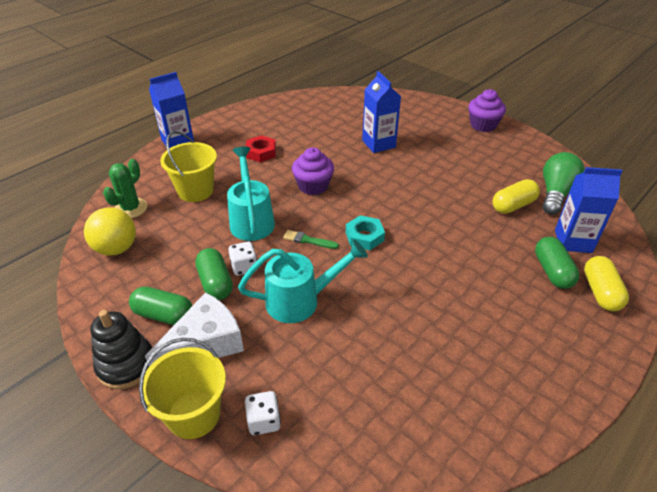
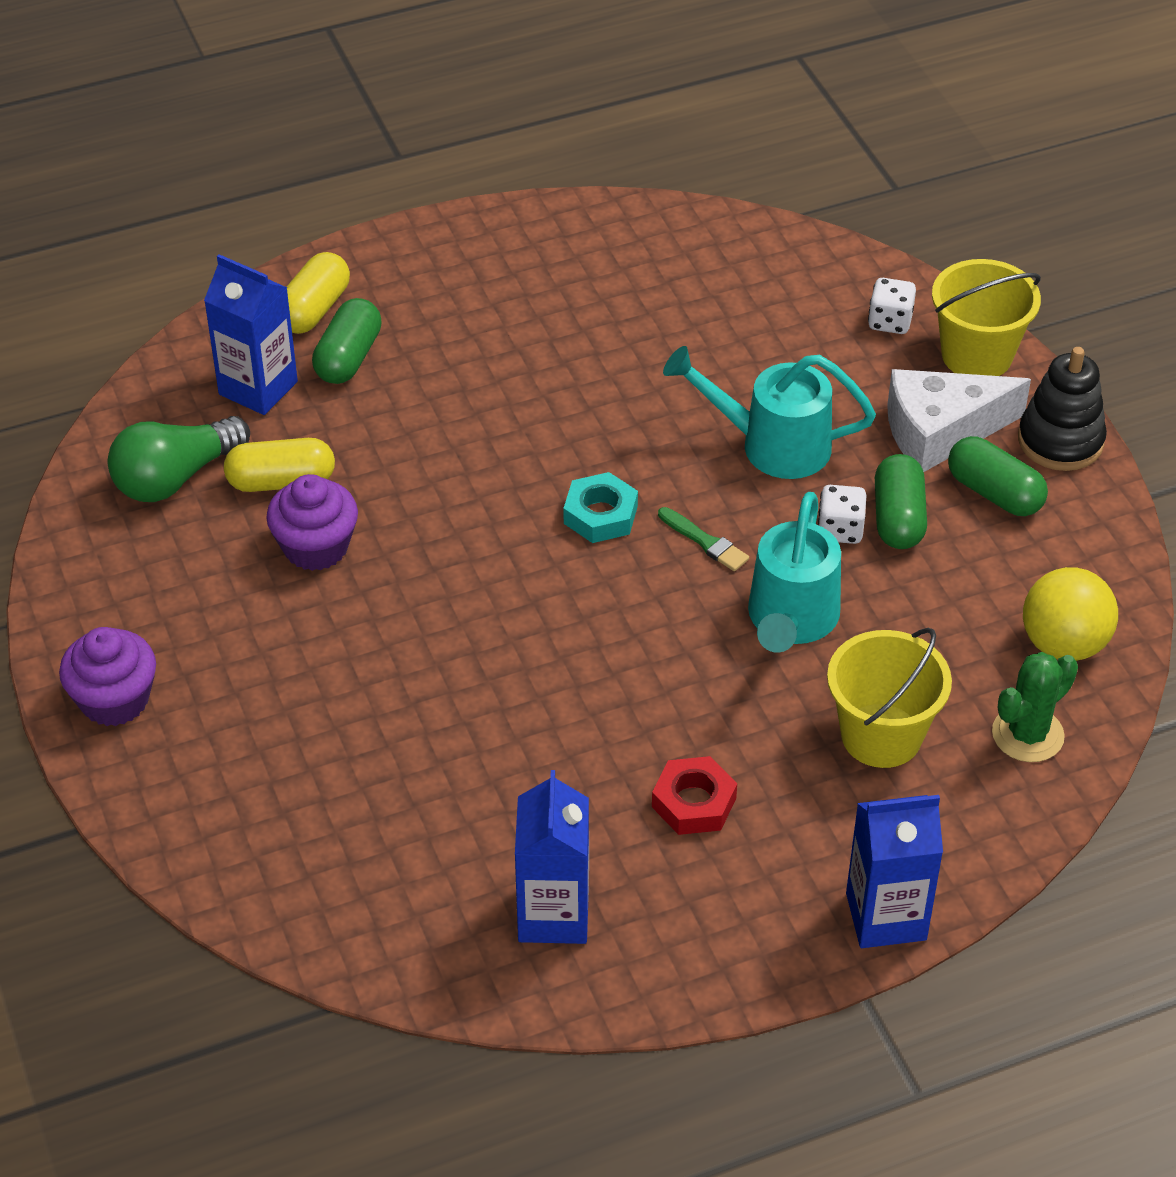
camera: 155 degrees left, 5 degrees up
(313, 186) = (628, 660): purple cupcake -> purple cupcake (316, 547)
(378, 144) = (406, 730): blue carton -> blue carton (553, 915)

